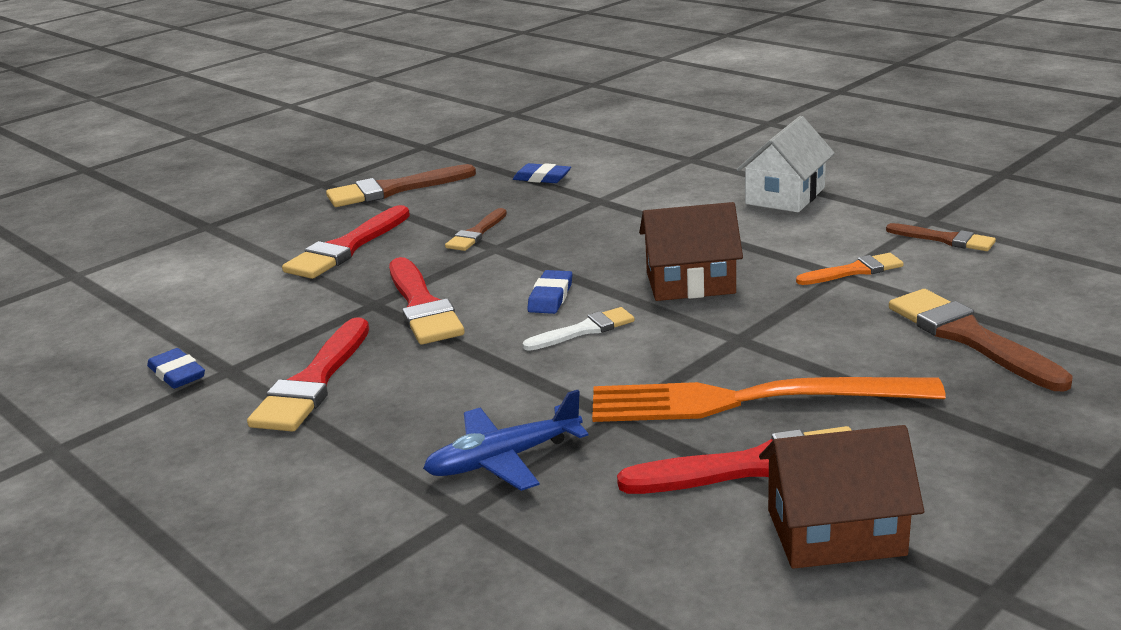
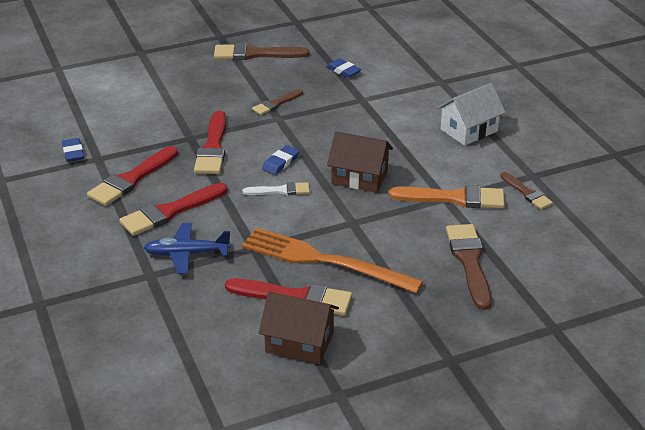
camera: 20 degrees right, 10 degrees up
(347, 248) = (202, 92): red brush -> red brush (170, 211)
(854, 271) = (453, 198): orange brush -> orange brush, size x1.70

